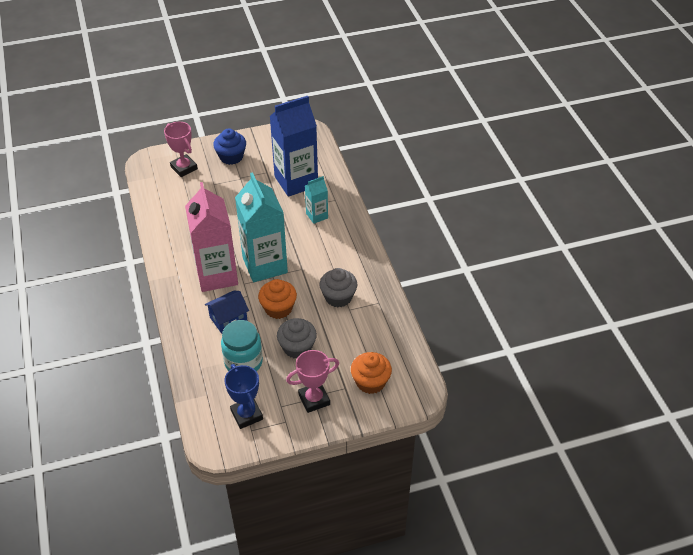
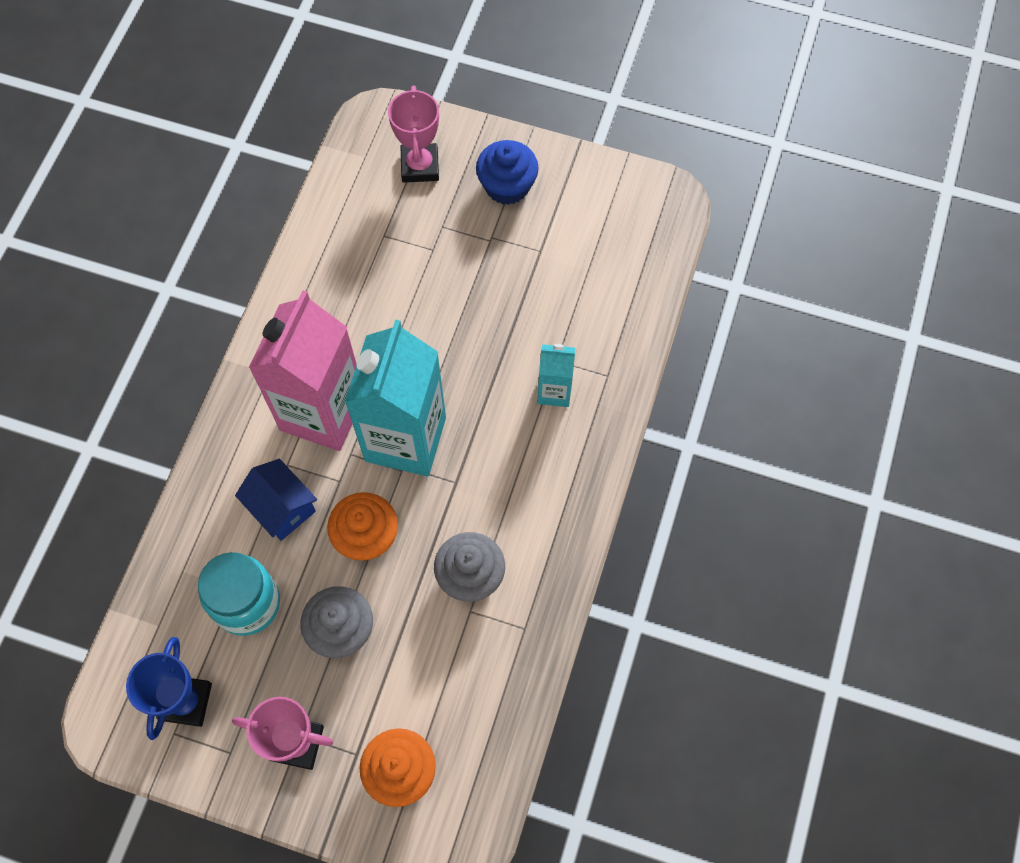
camera: 35 degrees right, 20 degrees up
(228, 319) = (282, 508): blue house -> blue house turned 45 degrees clockwise
(296, 181) = (572, 299): blue carton -> none

